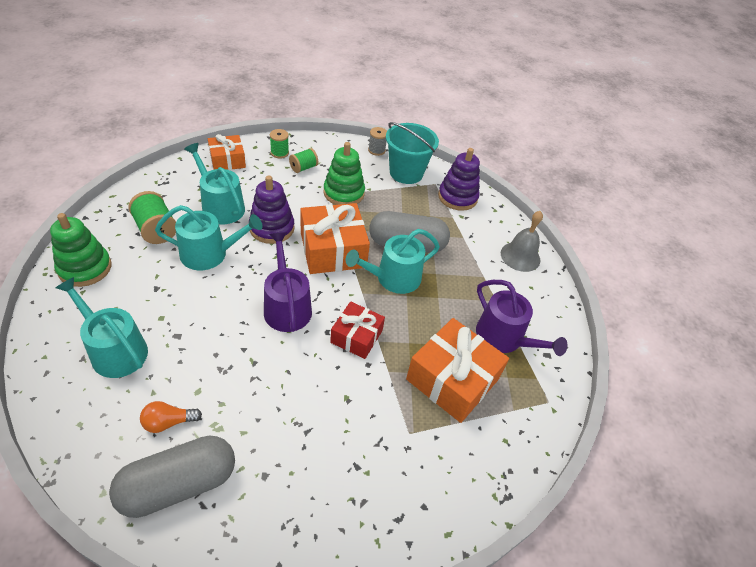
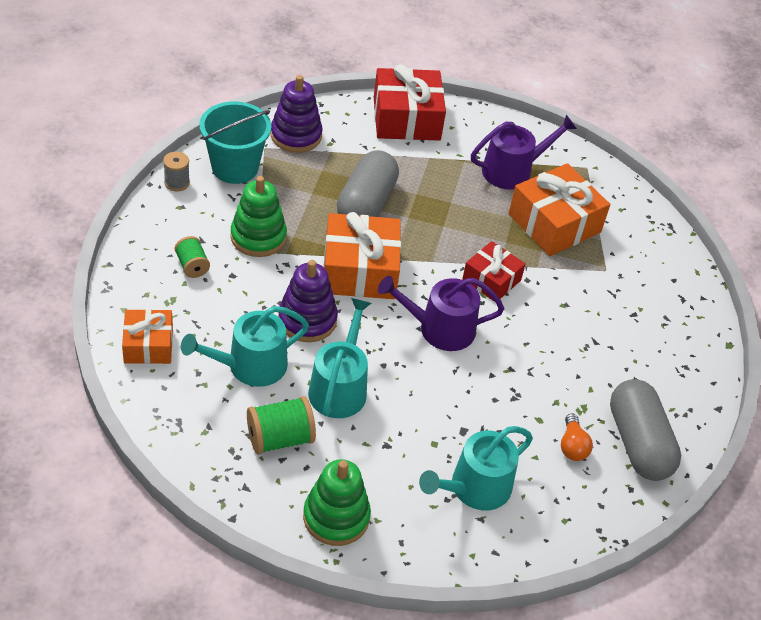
camera: 75 degrees left, 0 degrees up
(279, 153) = (149, 285): green spool -> none
(393, 278) = (416, 230): turquoise watering can -> none
(520, 256) = (406, 119): grey bell -> red gift

